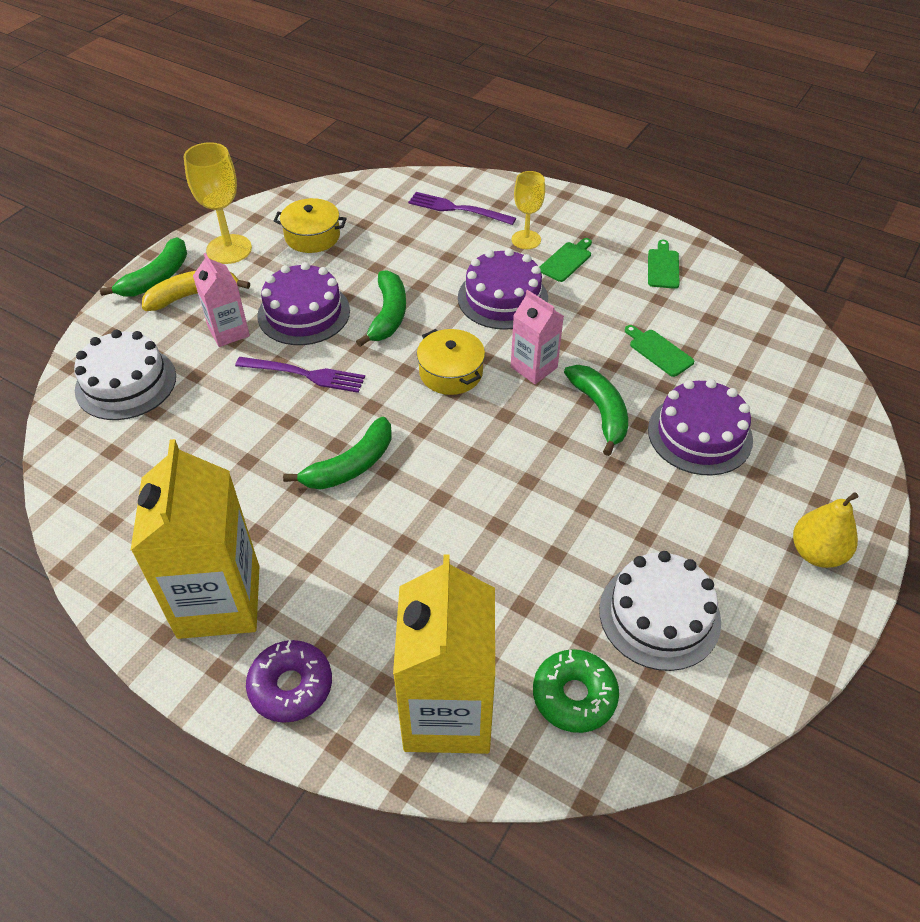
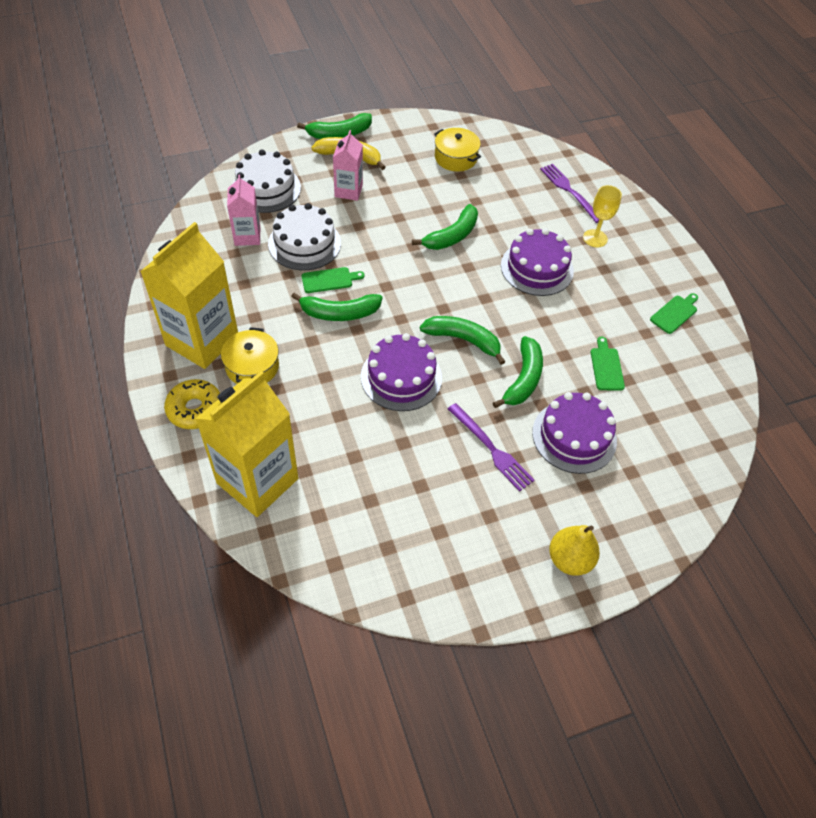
camera: 35 degrees right, 5 degrees up
(229, 249) = (397, 138): yellow goblet -> none
(291, 686) = (195, 409): purple donut -> yellow donut
(304, 313) = (402, 204): purple cake -> purple cake (401, 377)
(305, 374) = (366, 243): purple fork -> purple fork (491, 449)
(451, 372) = (453, 295): yellow pot -> yellow pot (252, 366)
(506, 411) = (463, 340): none -> green banana
(534, 367) = (509, 324): pink carton -> pink carton (247, 236)
(566, 260) = (608, 268): green cutting board -> green cutting board (329, 280)
(574, 696) = (331, 524): green donut -> none
(659, 615) = (427, 520): white cake -> white cake (304, 243)

